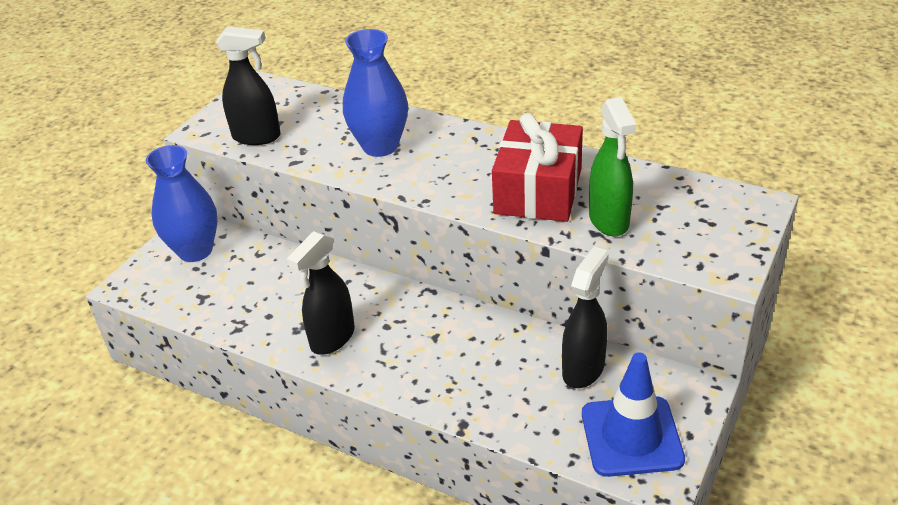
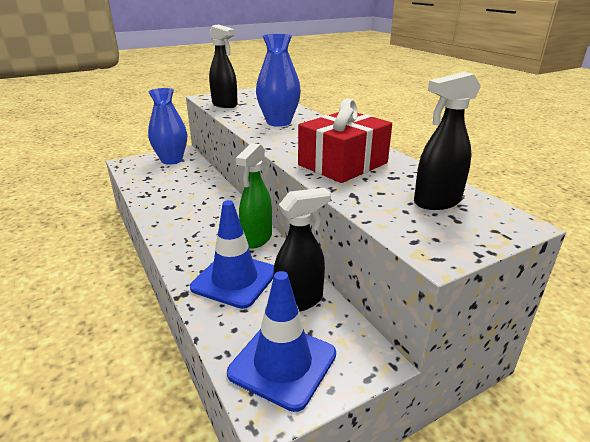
camera: 30 degrees right, 10 degrees down
(332, 338) = (177, 218): black spray bottle -> black spray bottle (436, 202)
(496, 381) = (234, 280): none -> blue traffic cone
(609, 221) = (372, 192): green spray bottle -> green spray bottle (256, 239)

